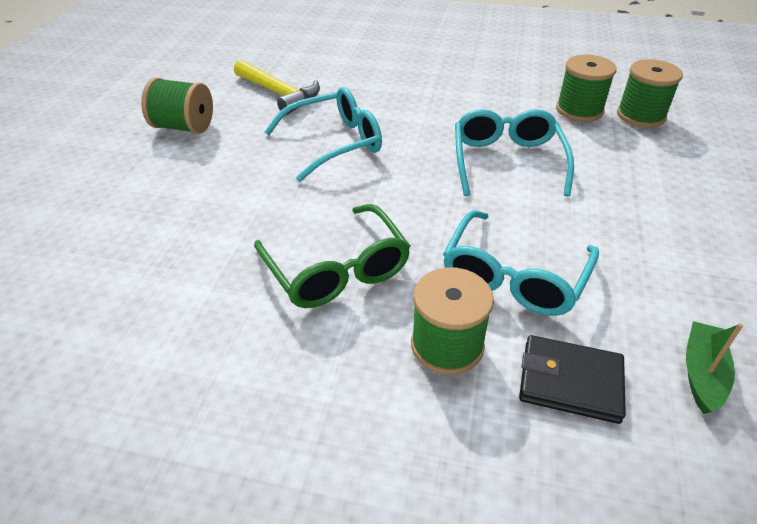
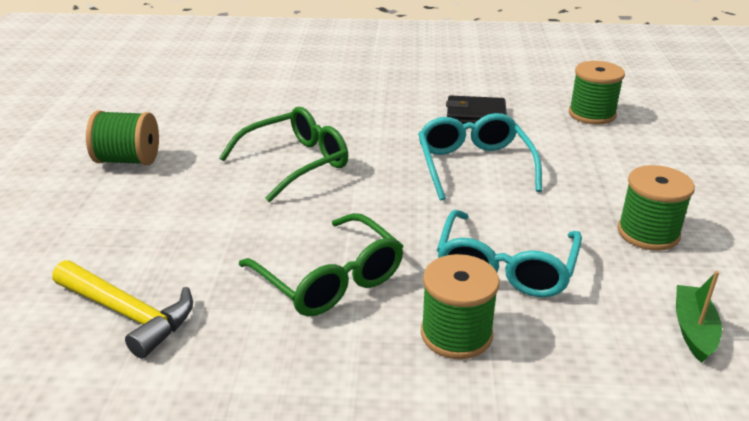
camera: 10 degrees left, 10 degrees down
(279, 93) = (223, 120): yellow hammer -> yellow hammer (128, 314)
(335, 143) = (296, 163): turquoise glasses -> green glasses
(570, 382) = (578, 351): black wallet -> black wallet (476, 115)
(579, 110) = (533, 113): green spool -> green spool (648, 233)

